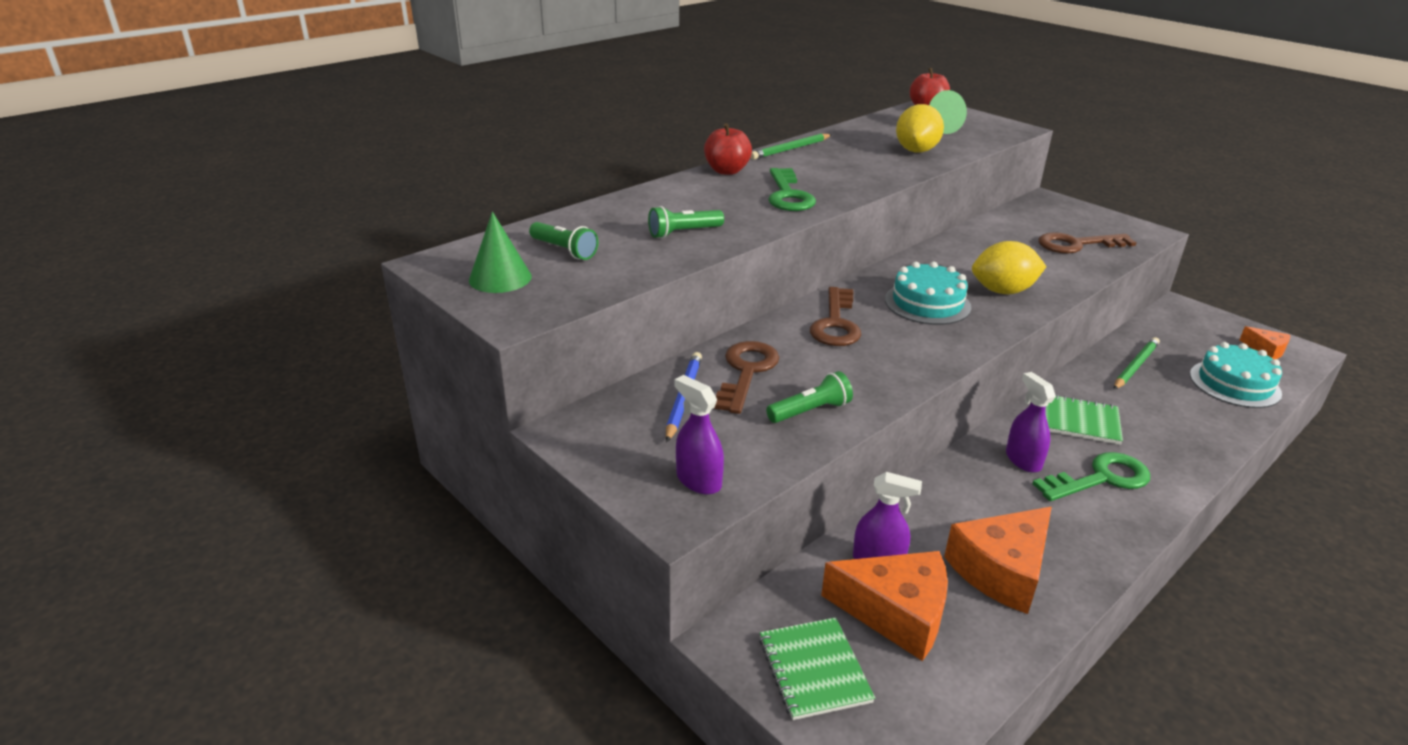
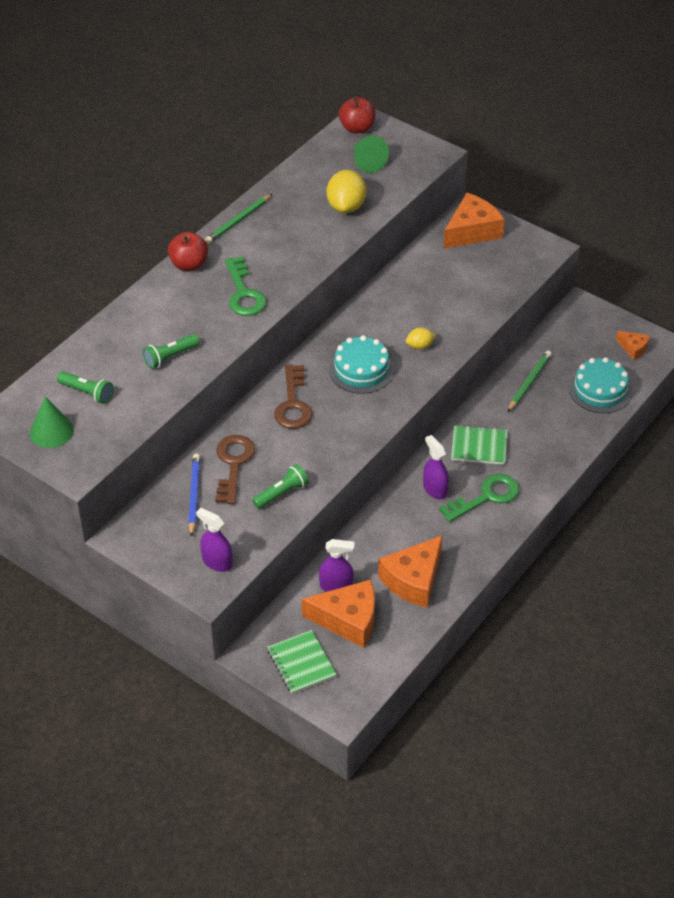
camera: 10 degrees left, 15 degrees up
(1003, 291) = (420, 346): yellow lemon -> yellow lemon, size x0.53
(1054, 212) = (472, 231): none -> orange cheese
(1077, 244) = (485, 276): brown key -> none

